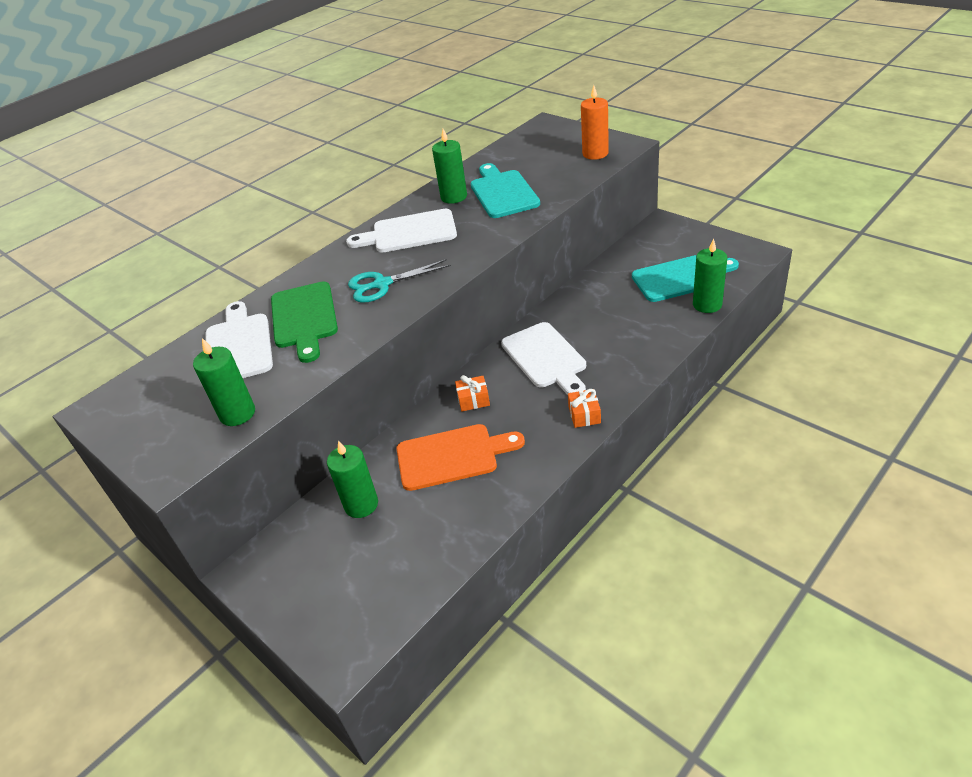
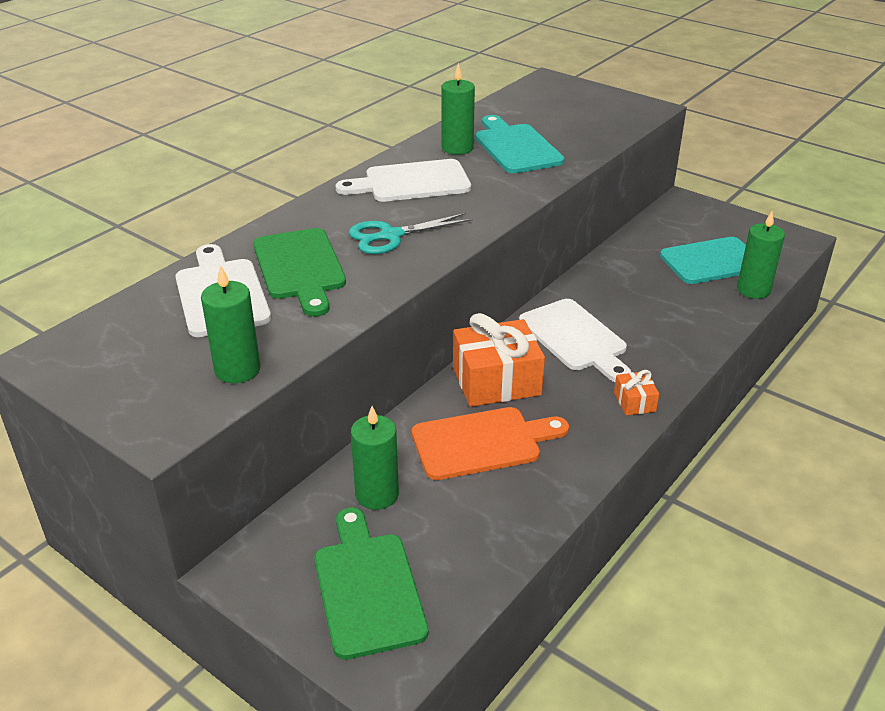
camera: 10 degrees left, 5 degrees down
(340, 586) = (367, 588): none -> green cutting board
(473, 400) = (496, 381): orange gift -> orange gift, size x2.10
(595, 154) = (616, 114): orange candle -> none

